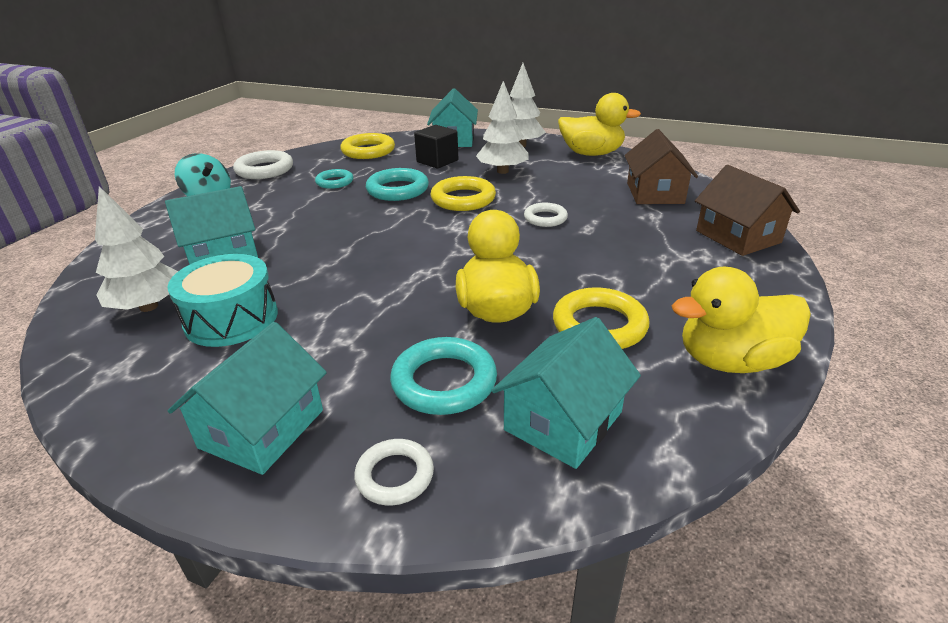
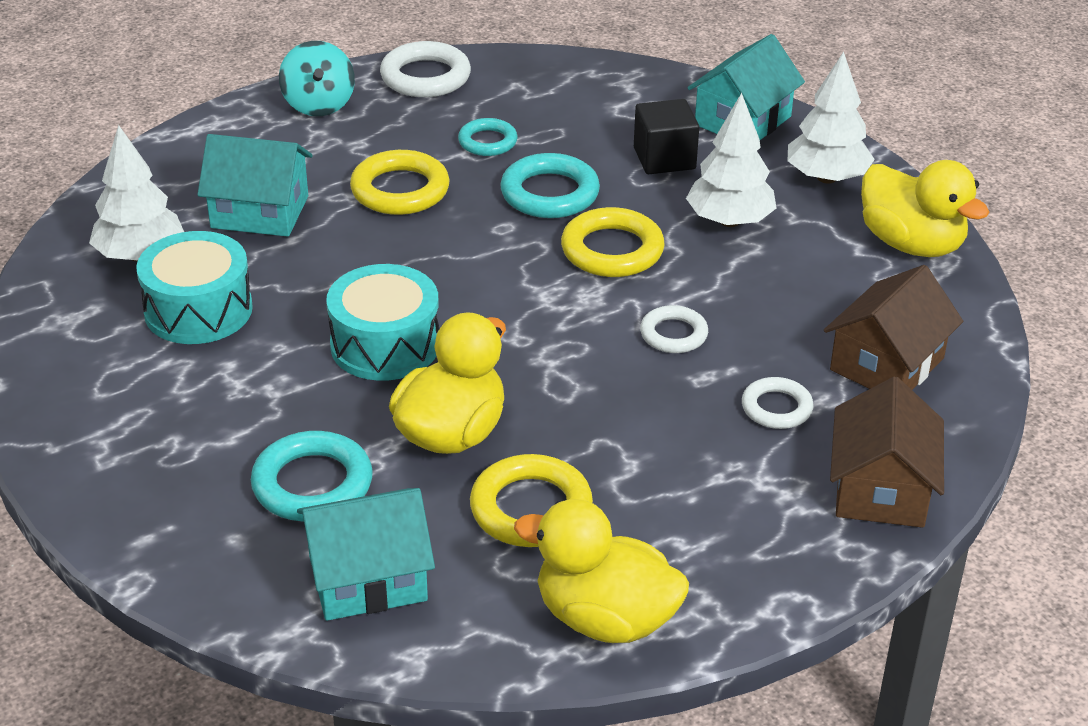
camera: 35 degrees right, 5 degrees up
(262, 428) = (129, 444): turquoise house -> none
(368, 151) = (594, 93): yellow ring -> yellow ring (400, 190)
(392, 284) = (385, 345): none -> turquoise drum
(395, 475) = (187, 542): white ring -> white ring (776, 408)

